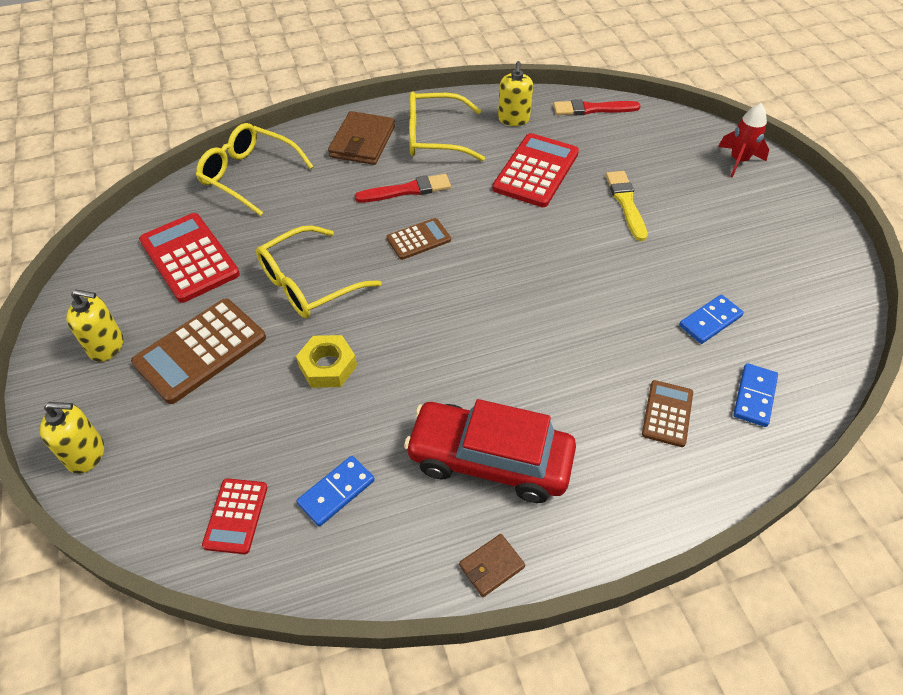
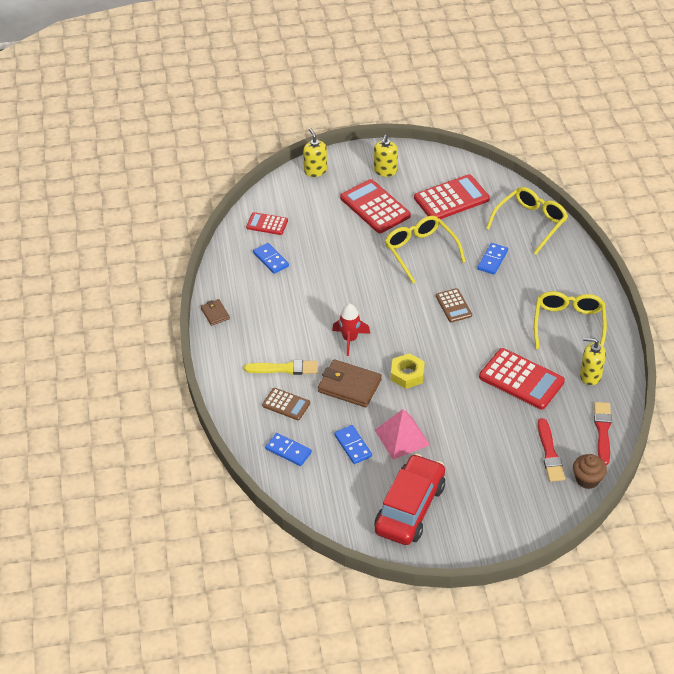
camera: 100 degrees right, 5 degrees down
(86, 454) = (315, 171): yellow soap dispenser -> yellow soap dispenser turned 150 degrees clockwise
(200, 351) = (375, 207): brown calculator -> red calculator
(324, 207) = (492, 260): none -> blue domino
(328, 366) = (353, 258): yellow nut -> yellow nut (407, 374)
(362, 142) = (565, 282): brown wallet -> brown wallet (349, 386)
(407, 190) = (506, 303): red brush -> red brush (549, 453)
(489, 460) = (274, 320): red car -> red car (410, 508)
(626, 203) = (477, 427): yellow brush -> yellow brush (284, 368)
(664, 118) = (587, 479): none -> brown cupcake
(672, 271) = (402, 437): none -> pink pyramid
(738, 161) = (523, 516): red rocket -> red rocket (350, 339)

